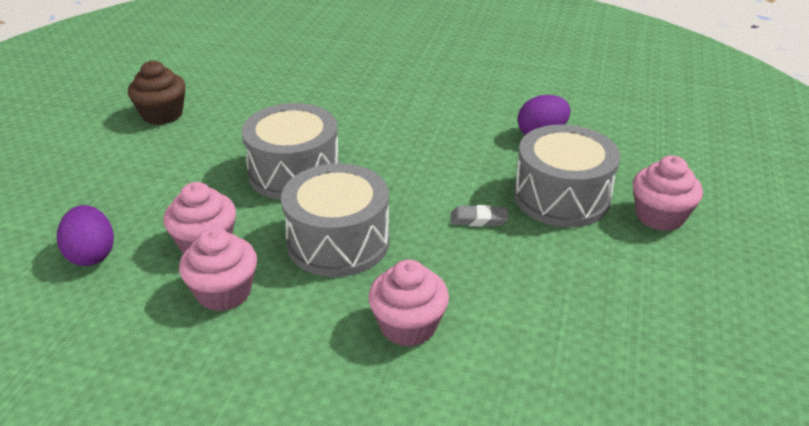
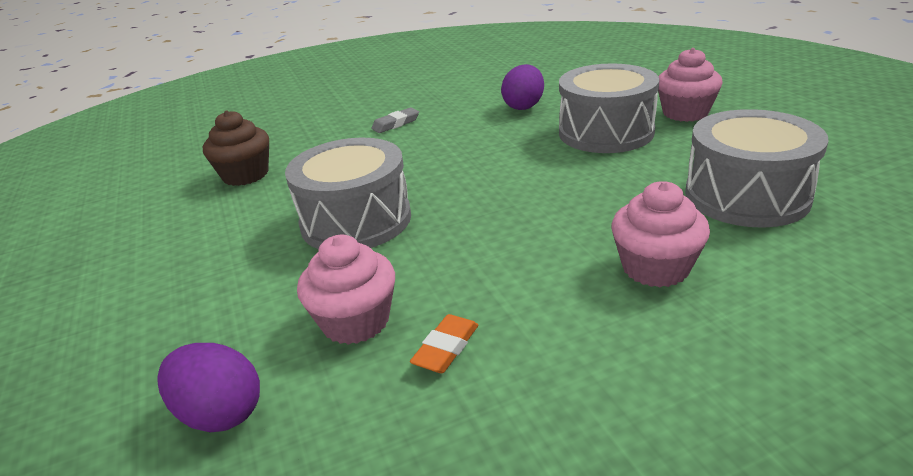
camera: 35 degrees left, 5 degrees down
(162, 114) = (120, 246): brown cupcake -> brown cupcake (245, 175)
(224, 292) = (446, 348): pink cupcake -> orange eraser
(338, 242) = (488, 246): grey drum -> grey drum (746, 196)
(479, 219) = (574, 173): grey eraser -> grey eraser (396, 124)

